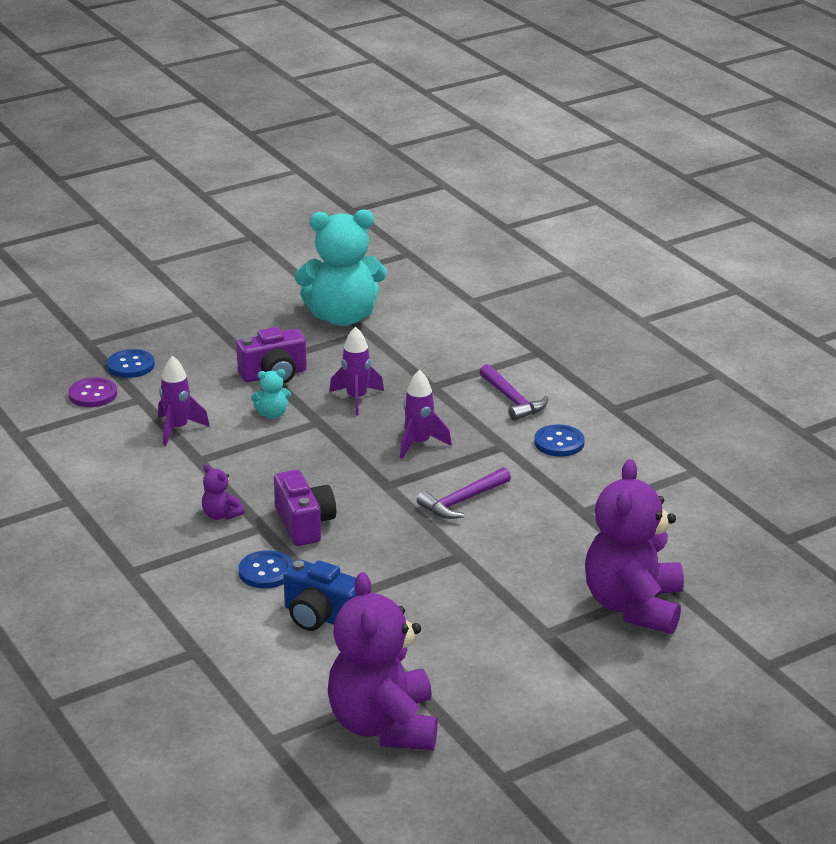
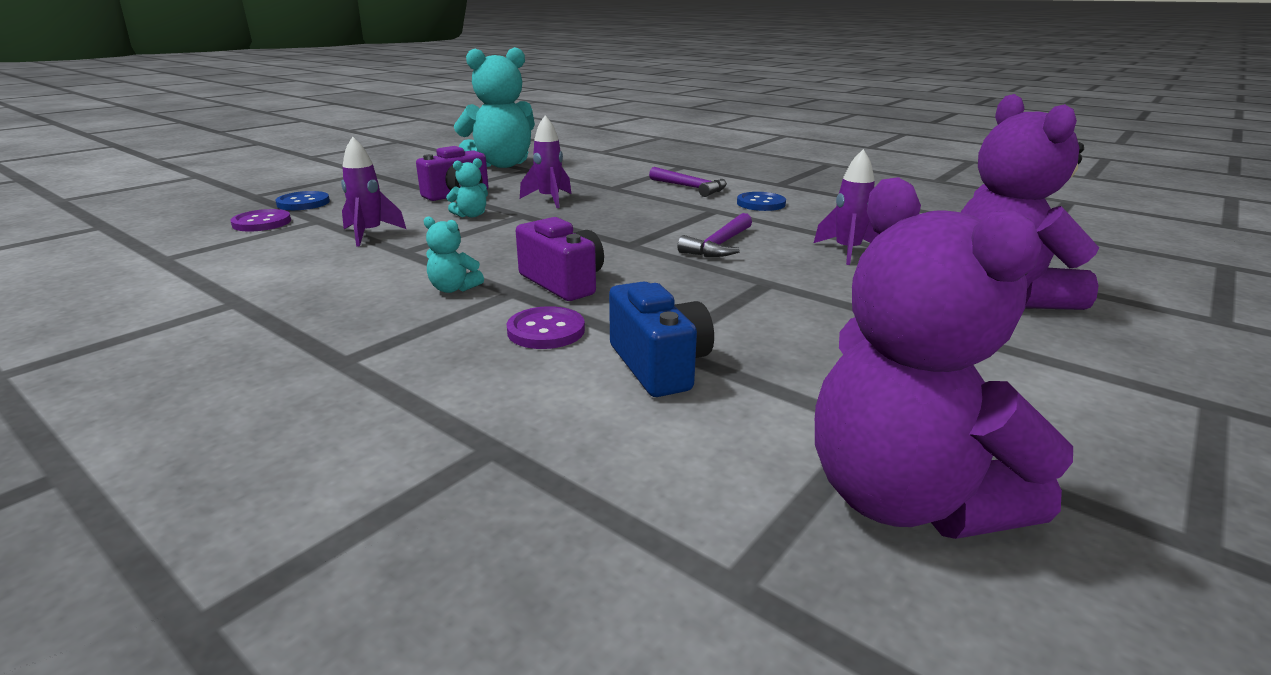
camera: 20 degrees left, 5 degrees down
(221, 515) = (453, 289): purple teddy bear -> turquoise teddy bear
(266, 572) = (546, 331): blue button -> purple button
(321, 617) = (659, 365): blue camera -> blue camera turned 120 degrees counterclockwise
(419, 444) = (635, 217): purple rocket -> purple rocket (847, 251)

